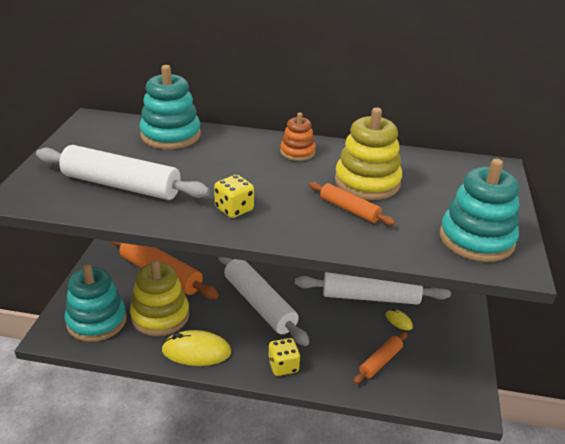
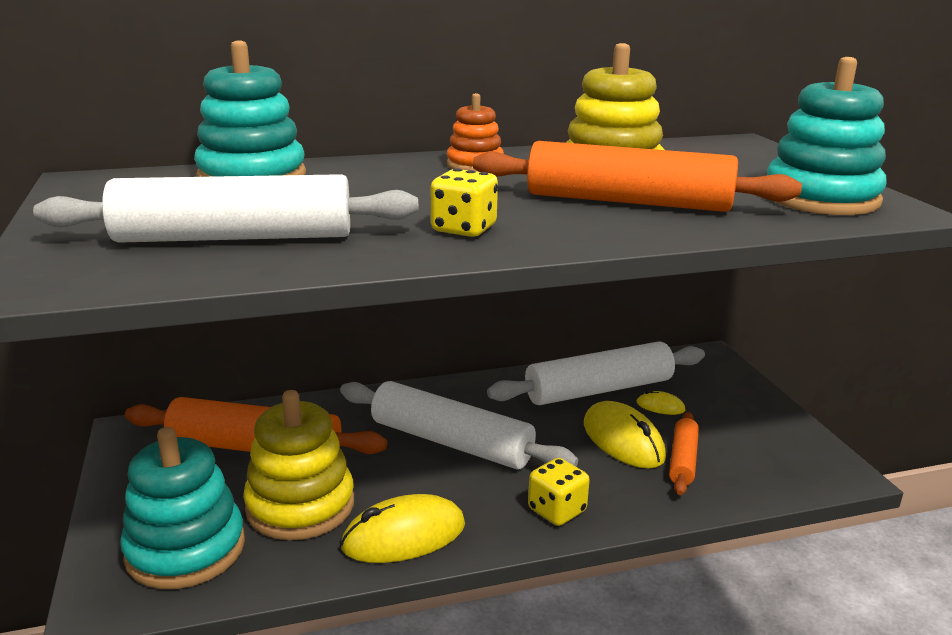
camera: 25 degrees left, 10 degrees down
(349, 209) = (627, 201): orange rolling pin -> orange rolling pin, size x1.92
(356, 336) = (623, 440): none -> yellow mouse

